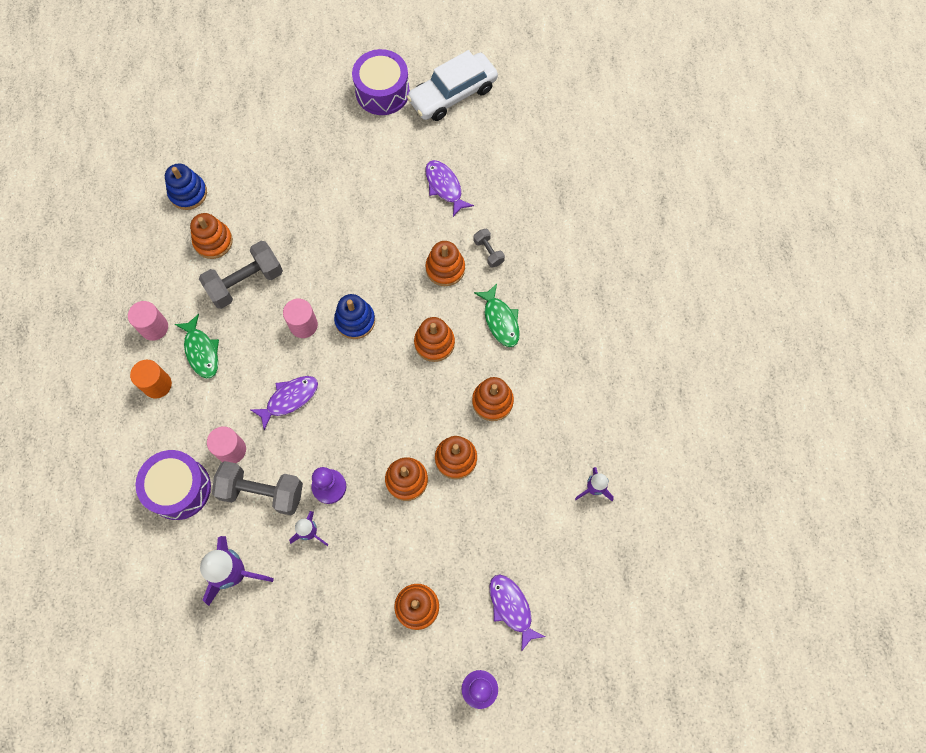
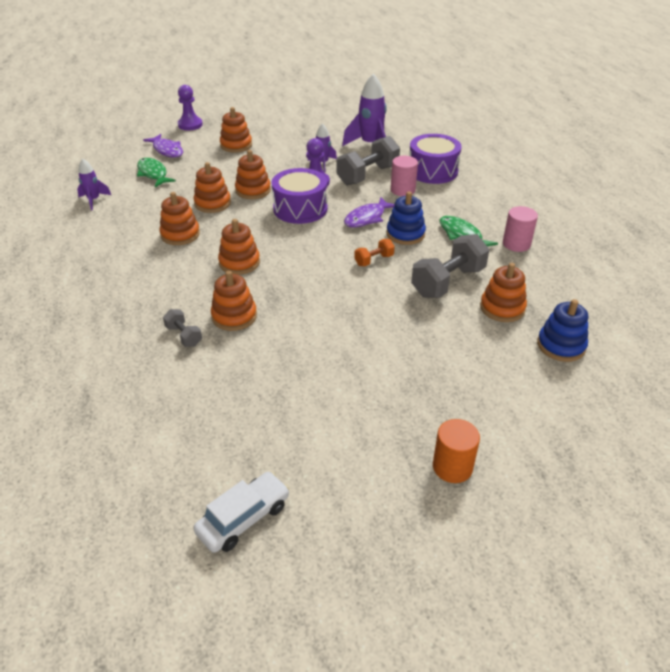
camera: 170 degrees right, 30 degrees down
(157, 385) = (487, 214): orange cylinder -> orange cylinder (452, 467)
(262, 492) = (367, 175): grey dumbbell -> grey dumbbell turned 45 degrees counterclockwise
(303, 325) = (374, 260): pink cylinder -> orange dumbbell
(355, 320) = (323, 268): blue stacking toy -> blue stacking toy (405, 234)
(382, 92) = (358, 505): purple drum -> purple drum (300, 209)
(445, 187) = (243, 392): purple fish -> none
(452, 94) = (244, 518): white car -> white car, size x0.65
(500, 320) = (171, 284): green fish -> green fish (153, 174)

